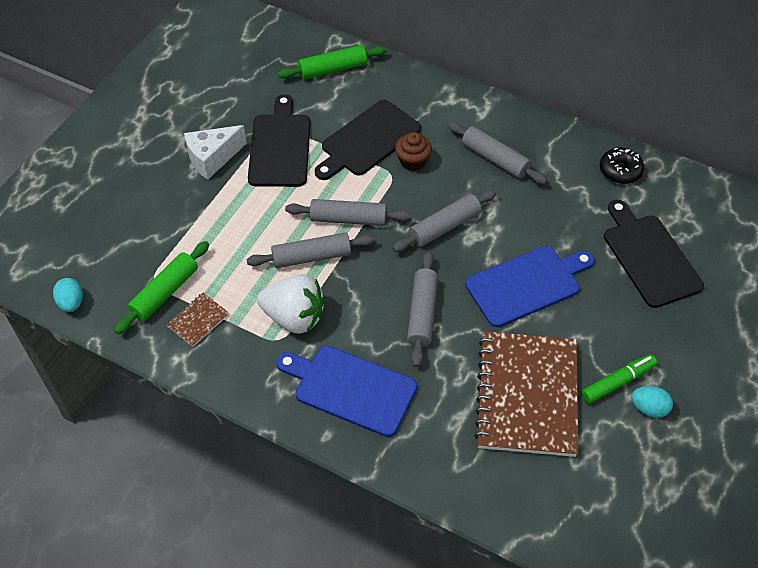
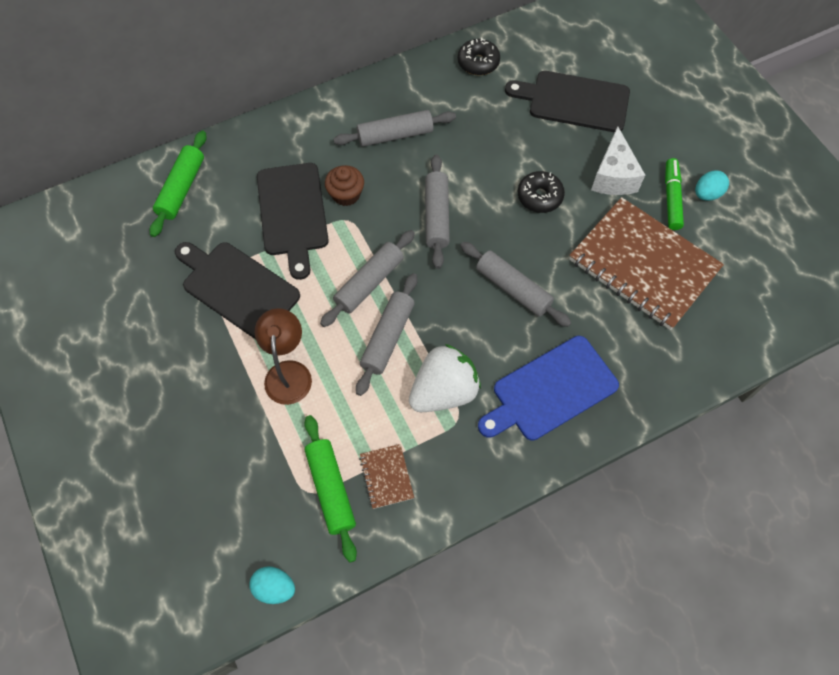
camera: 55 degrees left, 10 degrees up
(212, 158) = (200, 354): white cheese -> white cheese (613, 176)
(236, 215) = (288, 372): none -> brown lamp
(527, 284) = (539, 197): blue cutting board -> black donut

